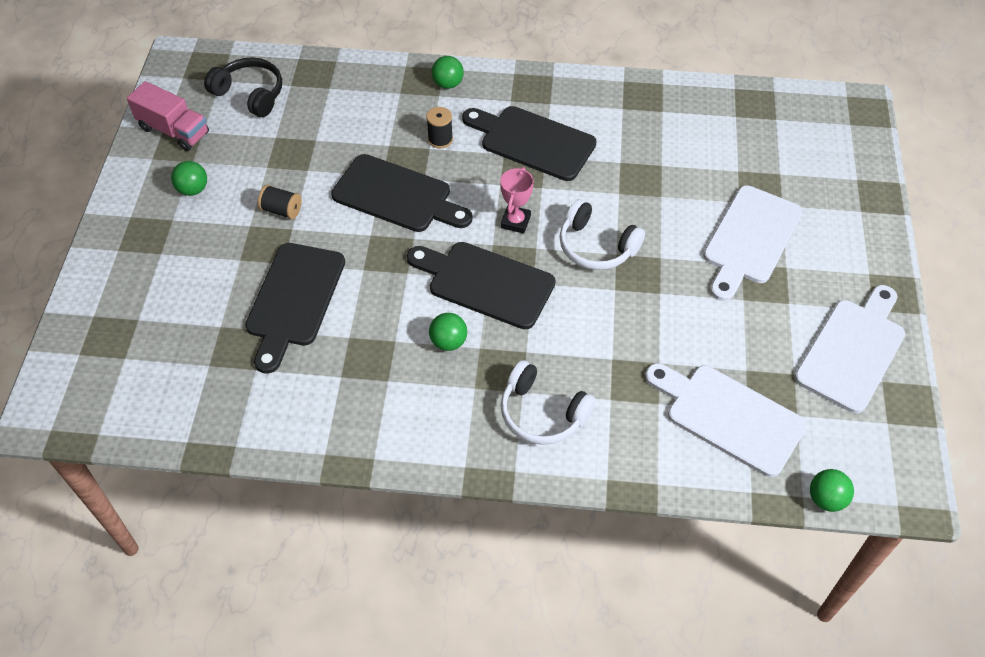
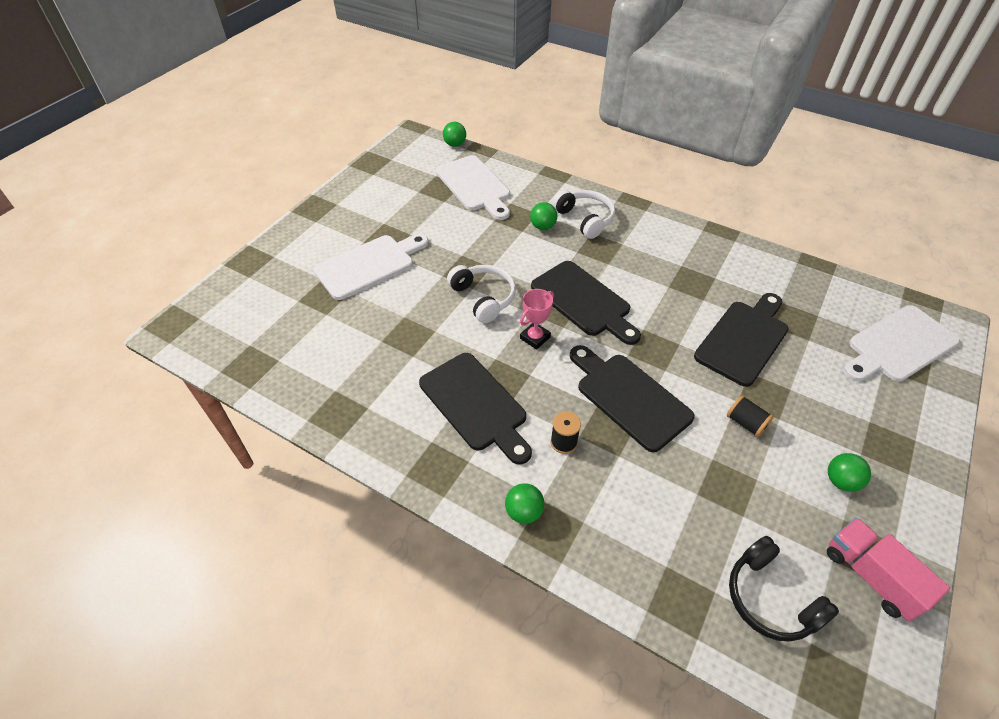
camera: 155 degrees left, 5 degrees down
(448, 342) = (629, 273): green ball -> green ball (543, 227)
(852, 350) = (373, 190): white cutting board -> white cutting board (898, 345)

